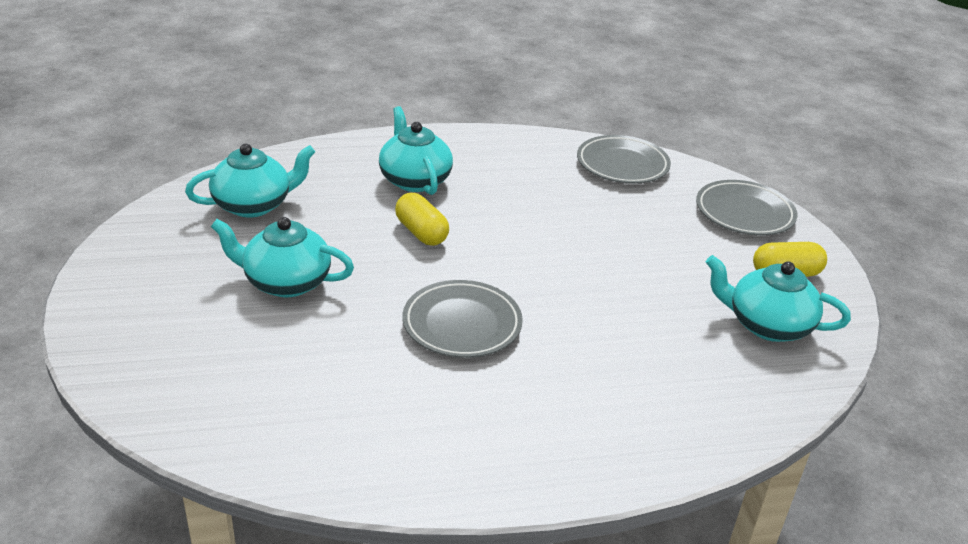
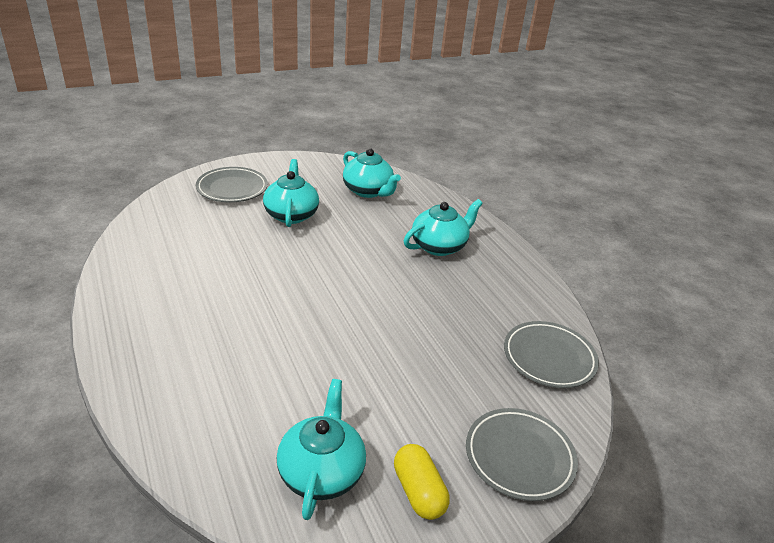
camera: 75 degrees right, 0 degrees up
(421, 232) = (371, 257): yellow capsule -> none
(462, 324) = (269, 287): grey plate -> grey plate (232, 188)

